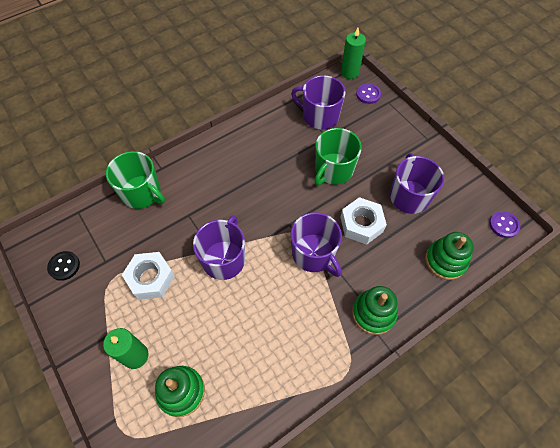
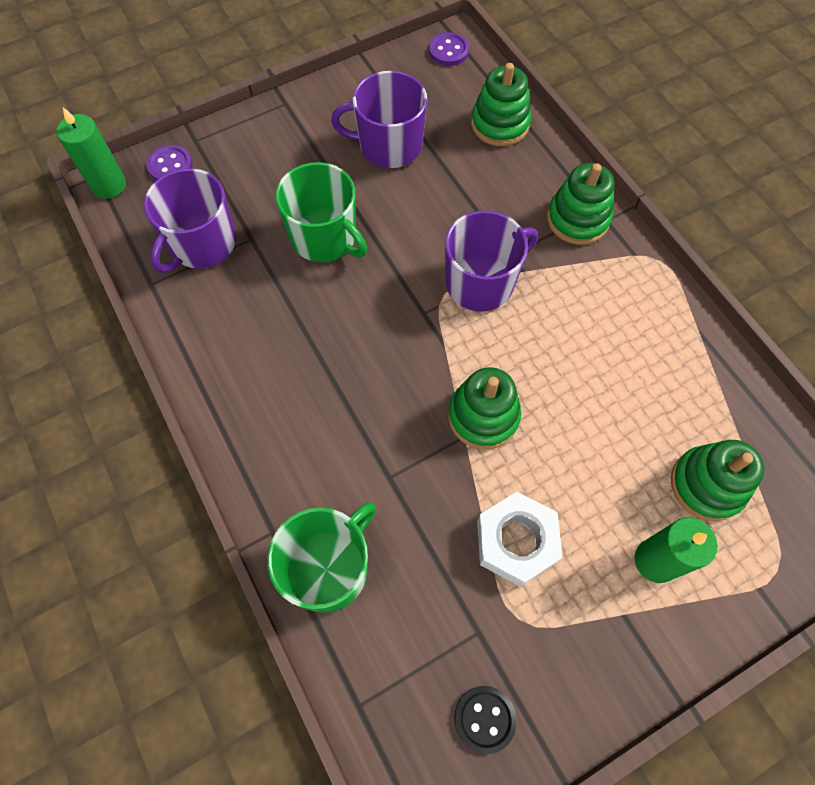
camera: 85 degrees left, 5 degrees up
(224, 259) = (483, 416): purple mug -> green stacking toy
(361, 224) = (433, 213): white nut -> none

